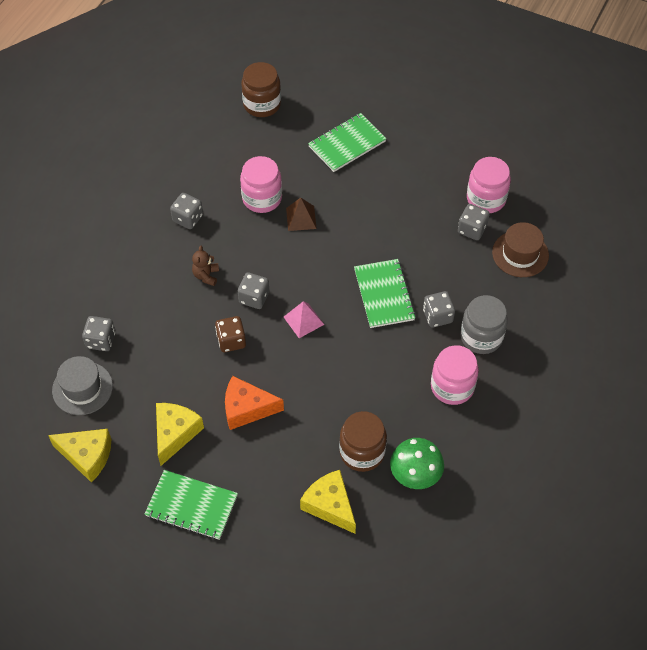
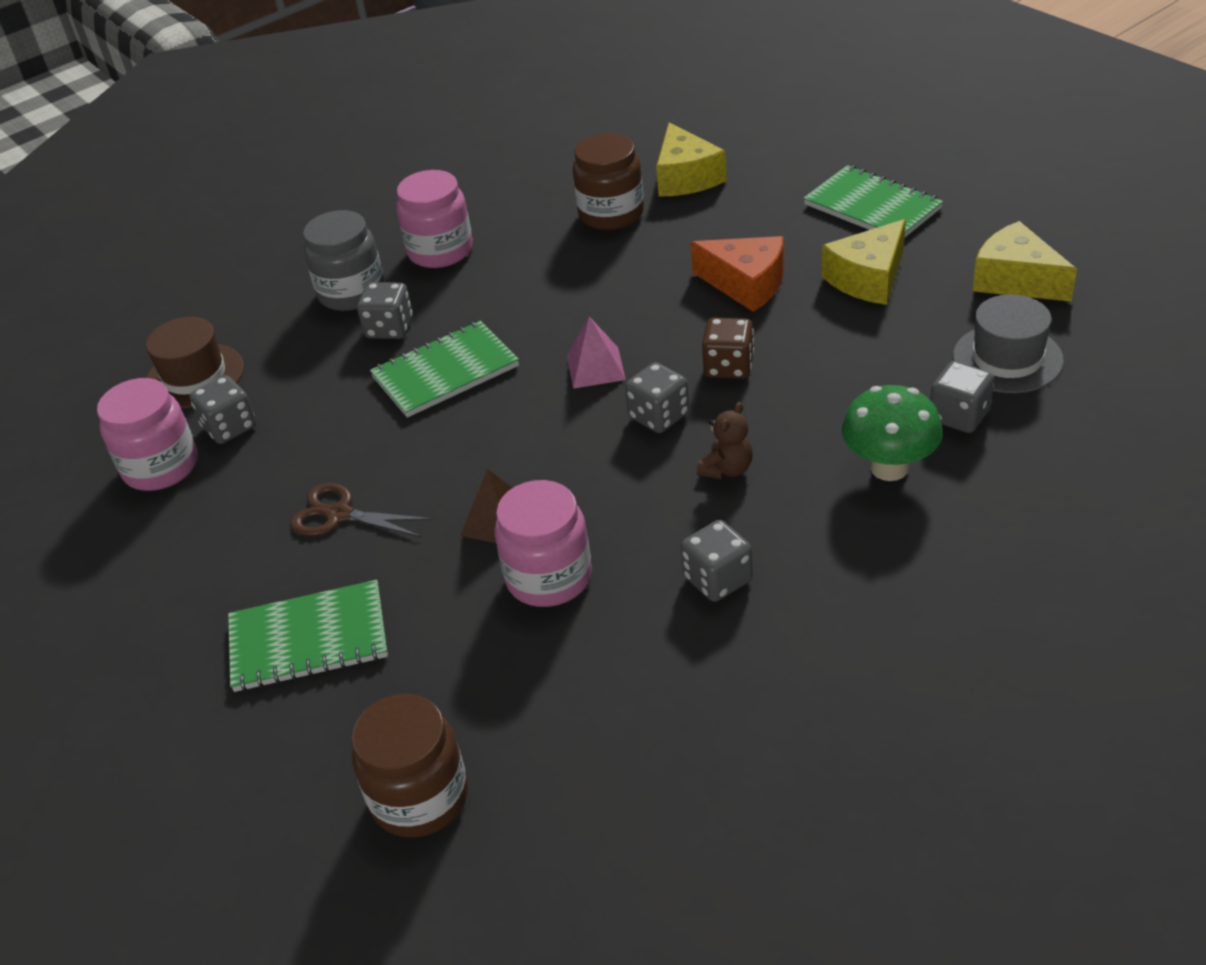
camera: 150 degrees left, 15 degrees down
(377, 200) = (339, 515): none -> brown scissors
(384, 294) = (445, 372): green notebook -> green notebook turned 45 degrees clockwise
(415, 475) = (560, 183): green mushroom -> green mushroom (889, 468)

